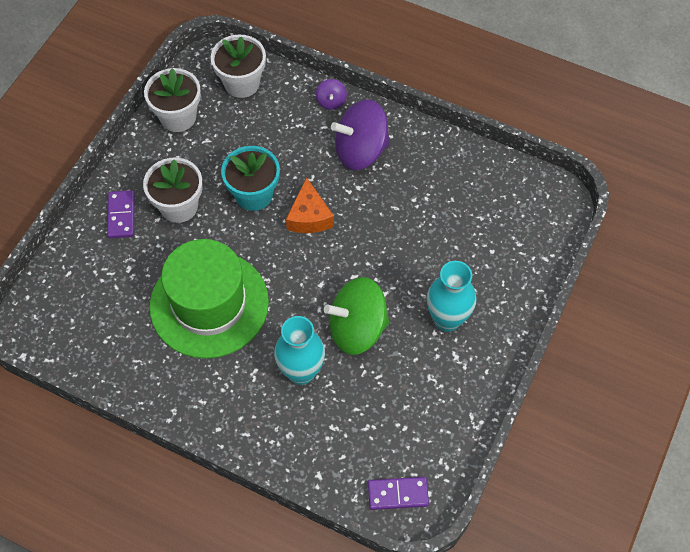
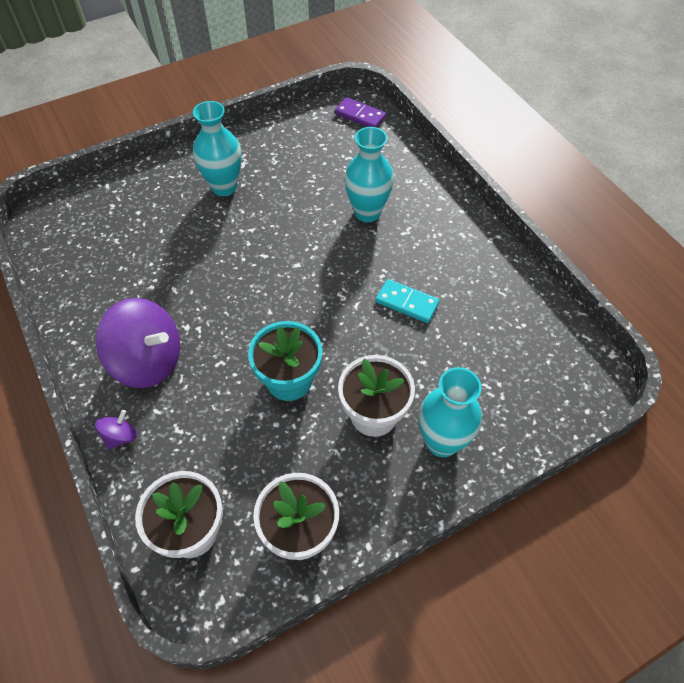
camera: 145 degrees left, 5 degrees down
(121, 215) = (442, 442): purple domino -> turquoise vase
(209, 304) = (407, 302): green hat -> turquoise domino
(309, 216) = (255, 326): orange cheese -> none
(357, 328) = (297, 217): green spinning top -> none

